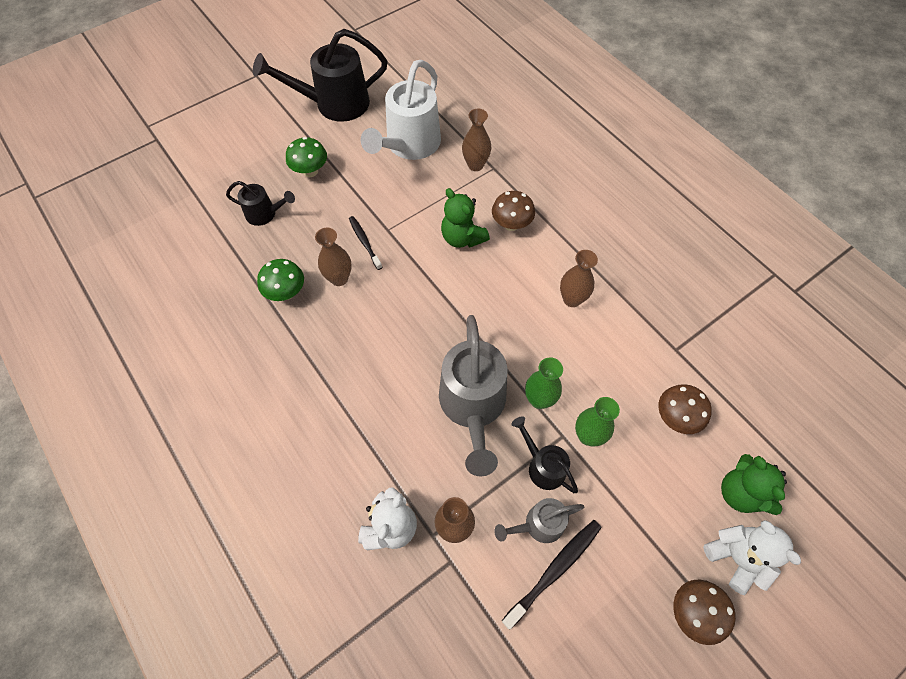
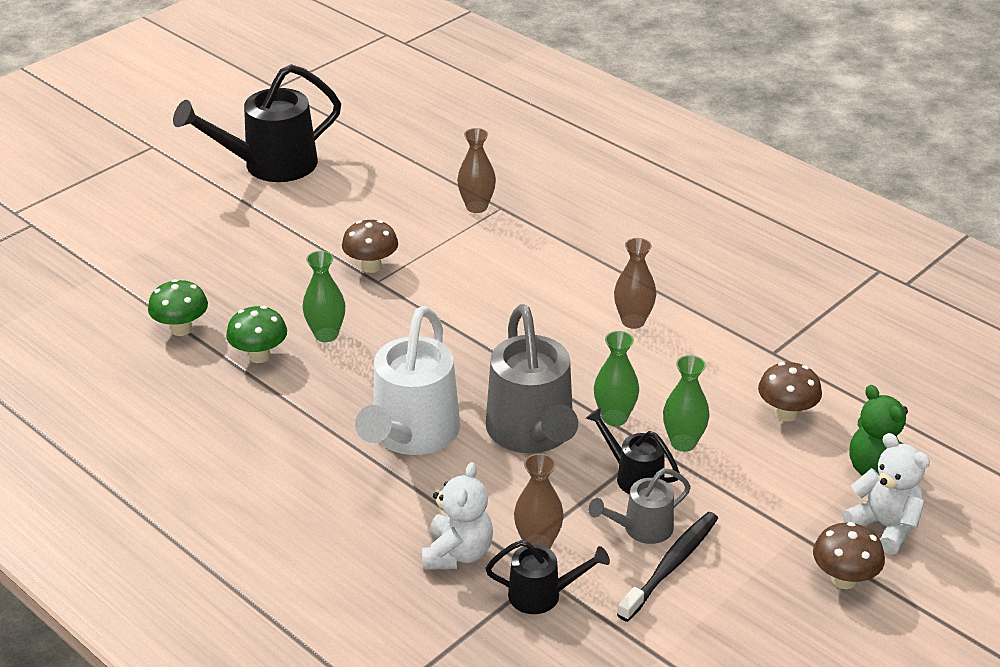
camera: 10 degrees left, 25 degrees down
(265, 214) = (208, 283): black watering can -> black watering can (543, 595)
(310, 171) = (257, 235): green mushroom -> green mushroom (181, 329)
(339, 278) = (326, 335): brown vase -> green vase
(365, 242) = (350, 296): black toothbrush -> none
(409, 146) = (383, 197): white watering can -> white watering can (411, 436)
(462, 238) = (478, 278): green teddy bear -> none
(511, 224) = (538, 259): brown mushroom -> brown mushroom (371, 266)

